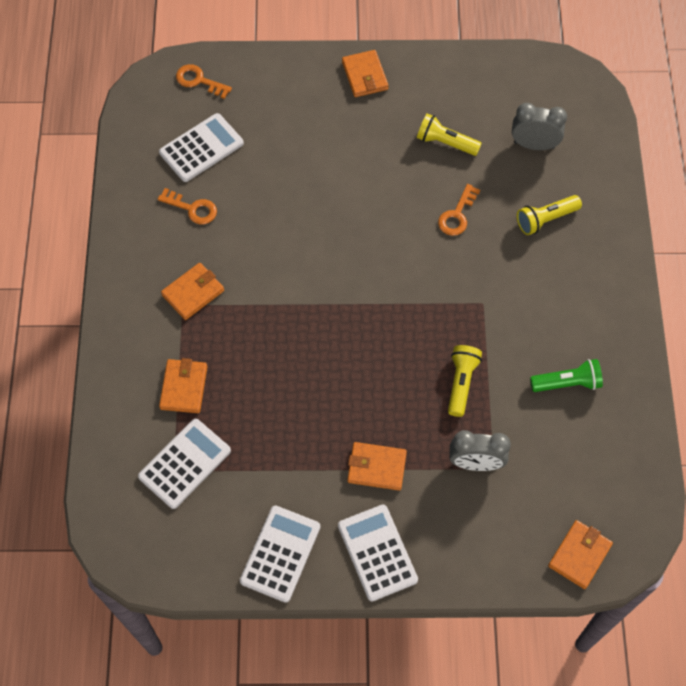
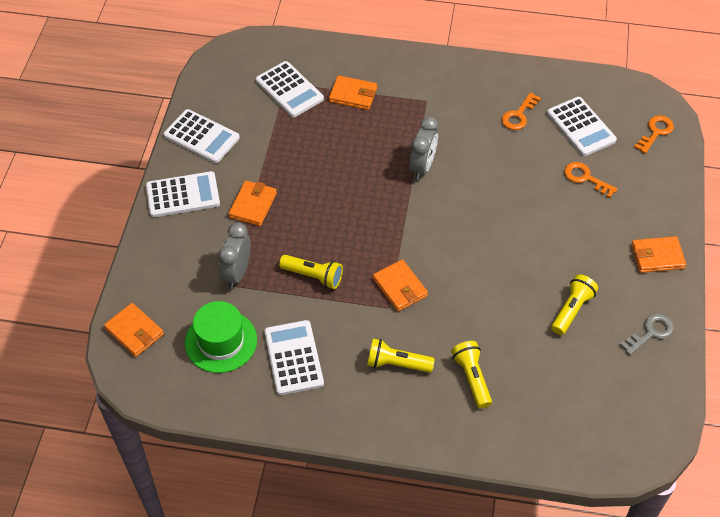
camera: 100 degrees right, 10 degrees down
(193, 293) = (436, 108): orange wallet -> orange wallet (400, 287)
(456, 79) = (650, 333): none -> grey key
(457, 215) = (487, 304): orange key -> orange key (586, 178)
(534, 145) = (562, 387): grey clock -> grey clock (422, 166)
(547, 286) = (397, 364): none -> yellow flashlight
(567, 383) = (294, 358): green flashlight -> white calculator
(567, 460) = (221, 341): none -> green hat

